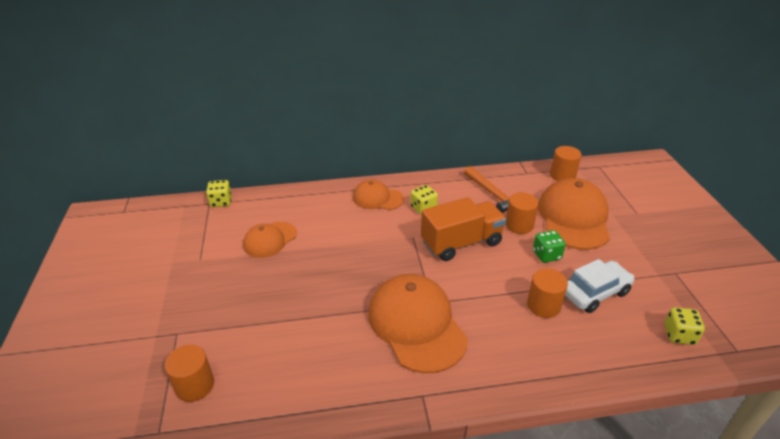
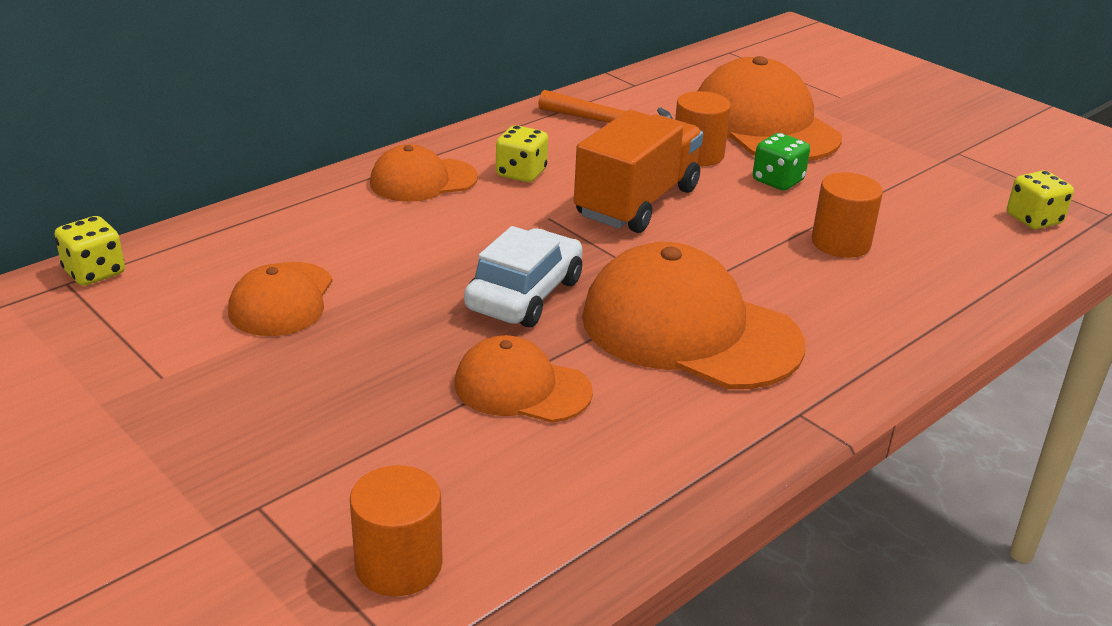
camera: 35 degrees left, 5 degrees down
(316, 323) = (522, 388): none -> orange cap
(562, 175) = (691, 75): orange cylinder -> none
(594, 293) = (888, 206): white car -> white car (524, 294)

